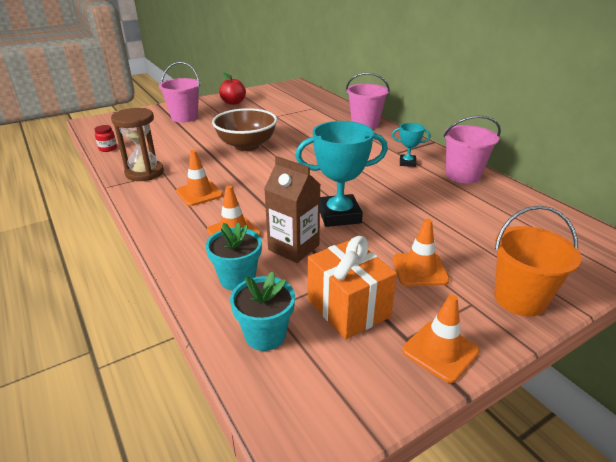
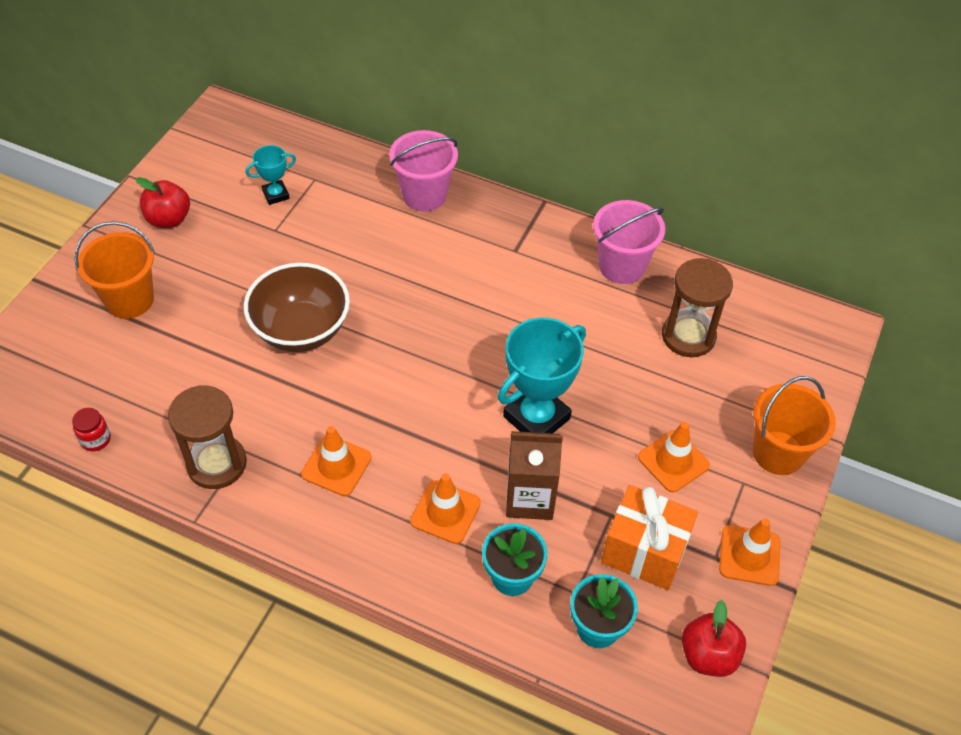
camera: 35 degrees left, 20 degrees up
(184, 117) = (129, 300): pink bucket -> orange bucket
(339, 402) = (708, 655): none -> red apple
(407, 163) = (542, 269): turquoise trophy -> turquoise trophy (276, 195)
(487, 216) = (688, 336): none -> brown hourglass

